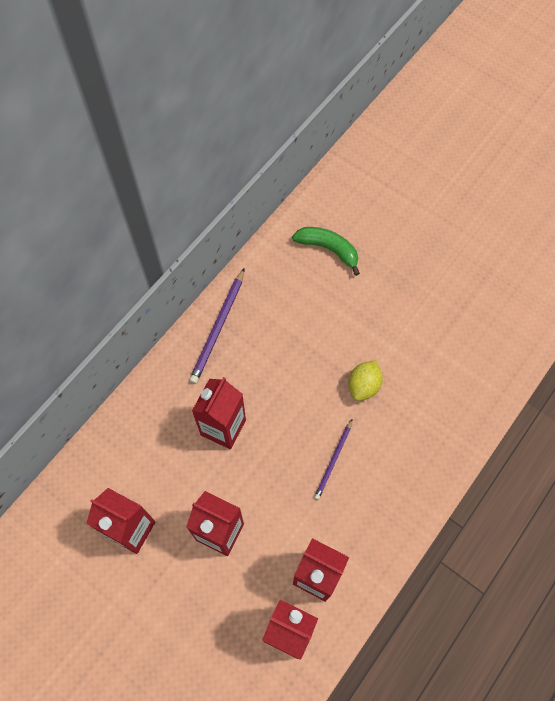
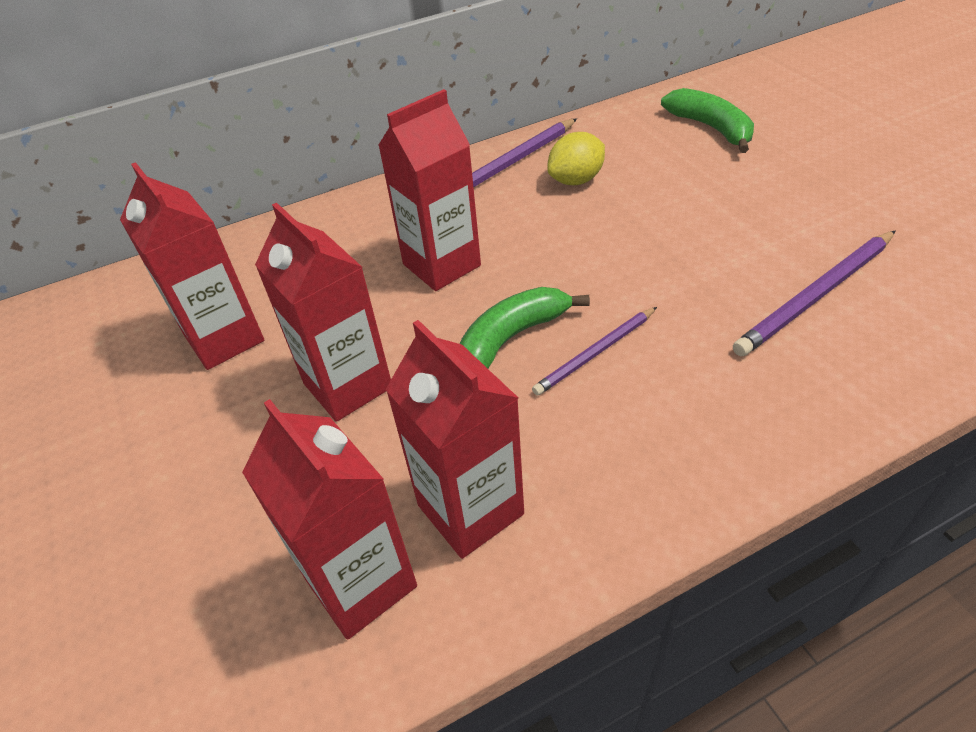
camera: 30 degrees right, 20 degrees down
(287, 467) = (511, 338): none -> green banana
(363, 386) = (697, 276): yellow lemon -> yellow lemon (576, 180)
(424, 379) = (816, 296): none -> purple pencil

